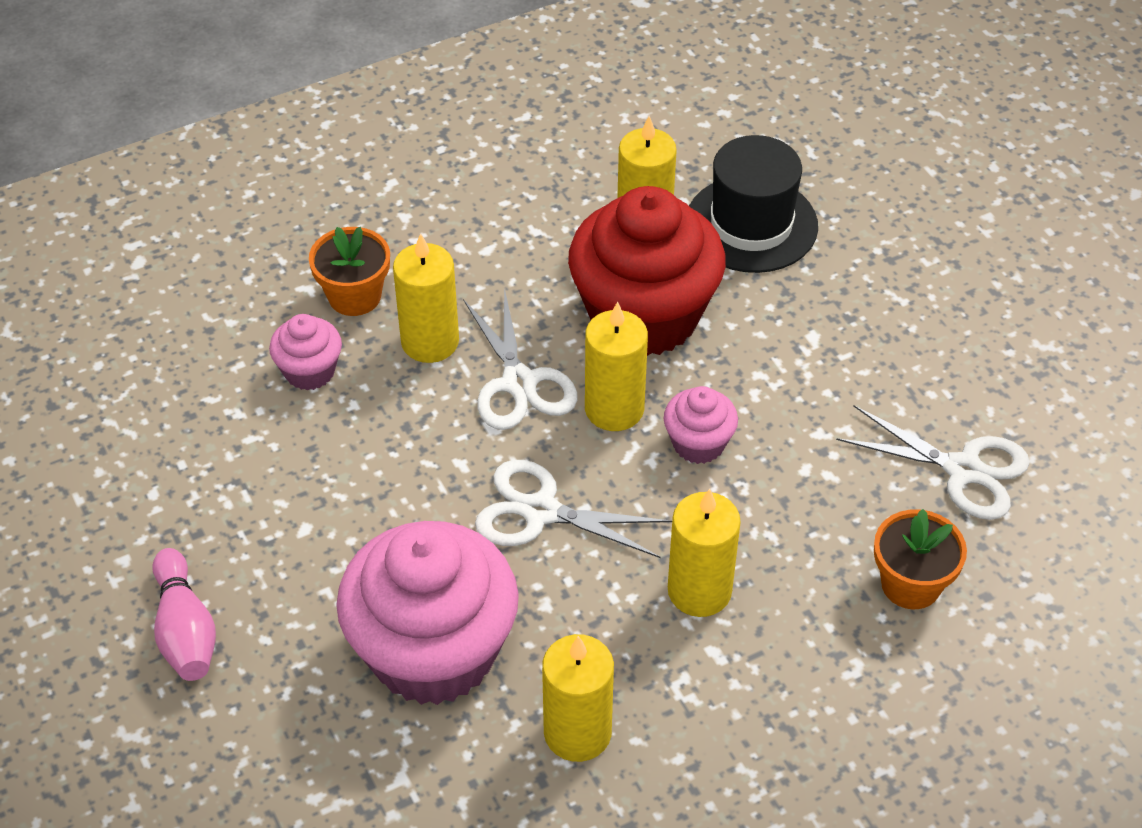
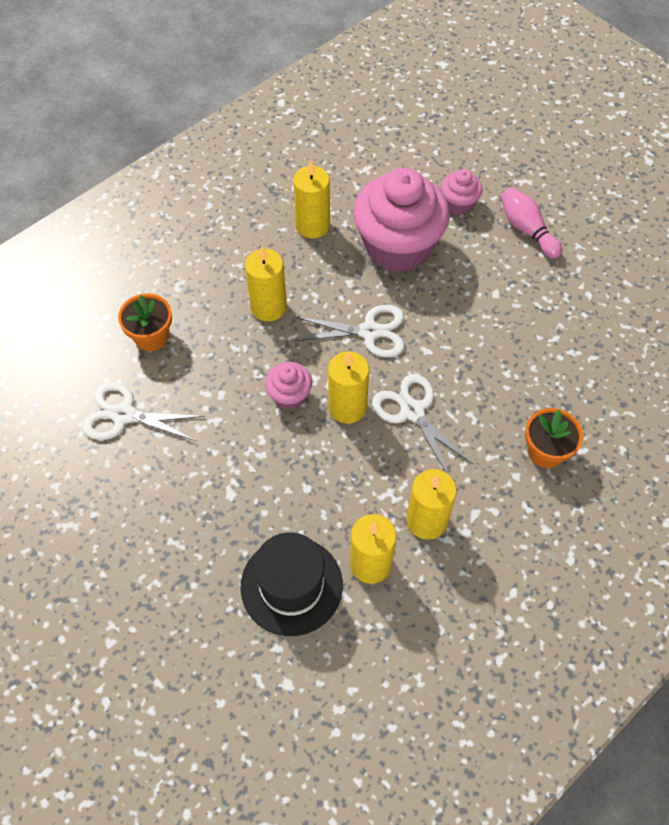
camera: 165 degrees right, 10 degrees up
(309, 371) = (545, 389): pink cupcake -> pink cupcake (459, 204)
(430, 342) = (481, 428): yellow candle -> yellow candle (426, 521)
(644, 316) = (348, 482): red cupcake -> none

